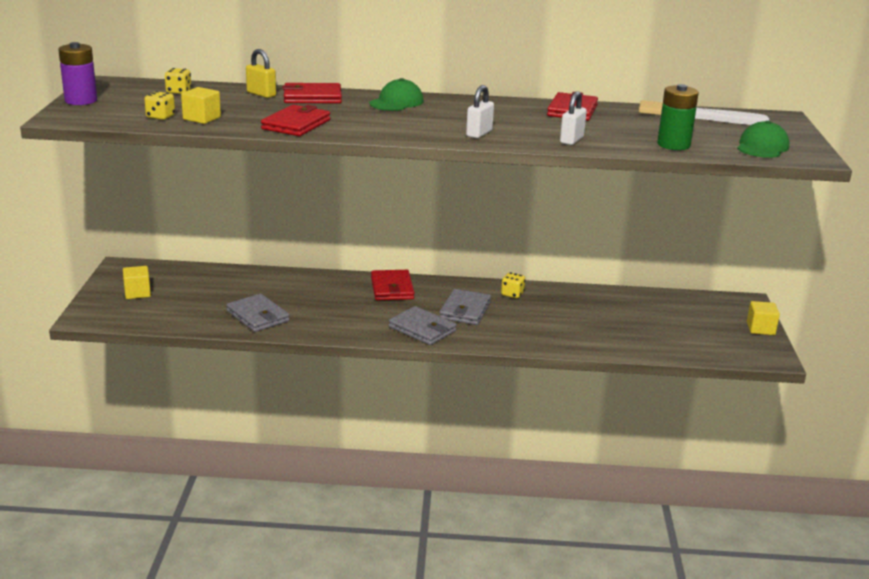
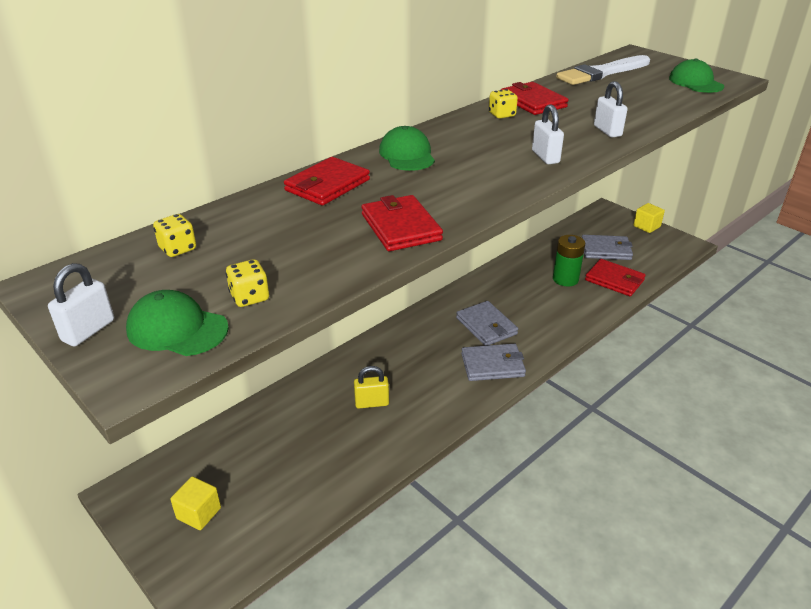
camera: 45 degrees left, 10 degrees up
(81, 100) = (88, 331): purple battery -> white padlock
(109, 113) = (177, 329): none -> green cap
(202, 118) = (297, 272): yellow cube -> none
(258, 316) = (357, 450): grey wallet -> grey wallet (606, 250)
(261, 94) = (272, 206): yellow padlock -> yellow padlock (372, 403)
(392, 288) = (405, 341): red wallet -> red wallet (614, 280)
(512, 294) = (487, 290): yellow dice -> yellow dice (502, 115)
(673, 145) = (660, 104): green battery -> green battery (565, 279)

